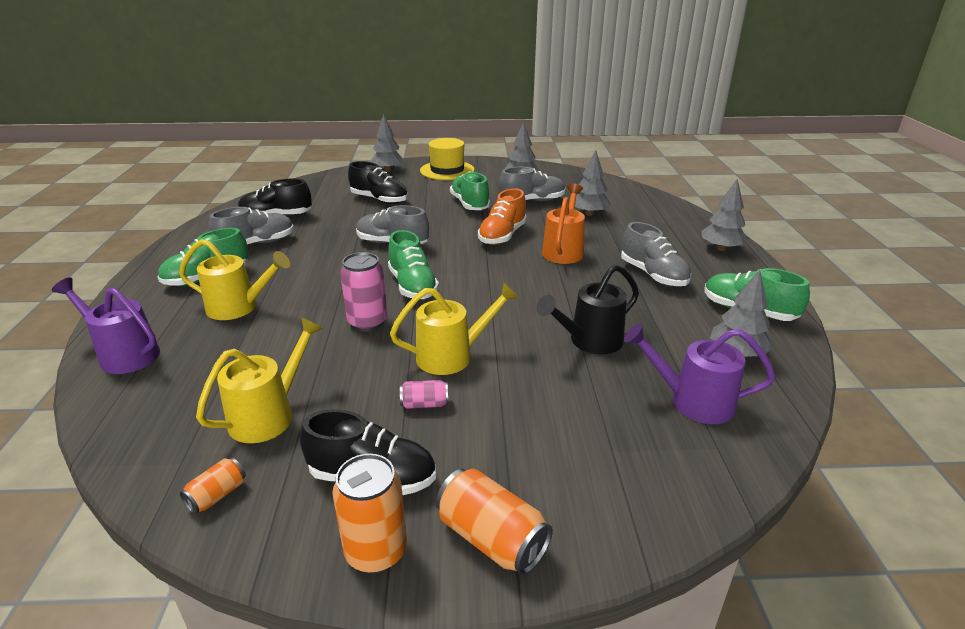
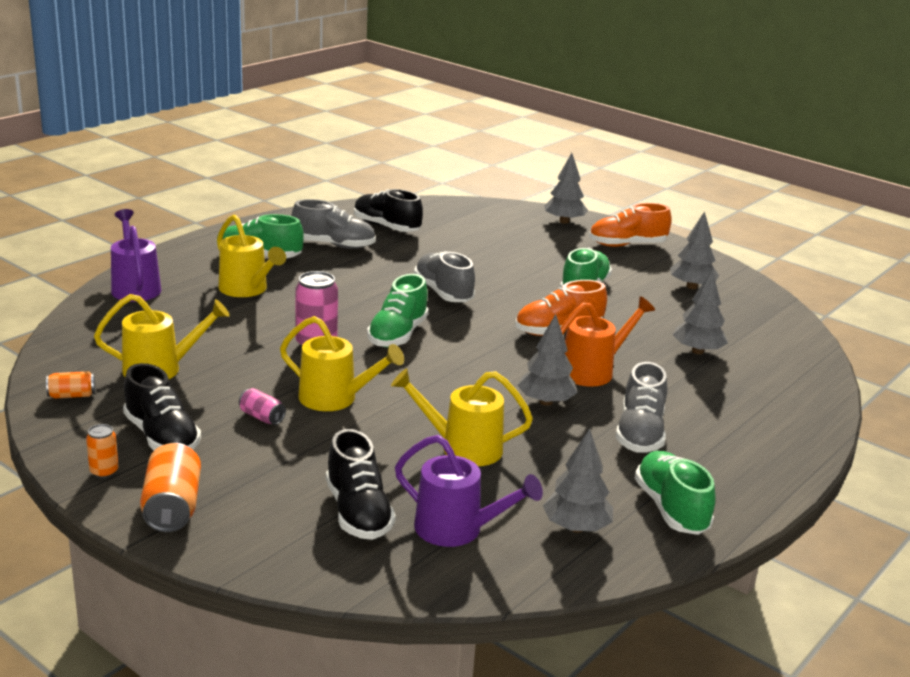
camera: 40 degrees right, 5 degrees down
(376, 552) = (104, 472): orange can -> orange can, size x0.55
(379, 200) = (502, 248): black shoe -> black shoe (358, 512)
(447, 170) = (627, 245): yellow hat -> orange shoe
(532, 201) = (659, 312): grey shoe -> none
(589, 342) = (462, 448): black watering can -> yellow watering can
(692, 401) = (458, 530): purple watering can -> purple watering can turned 150 degrees clockwise
(721, 248) = (778, 450): grey tree -> grey tree (546, 402)

